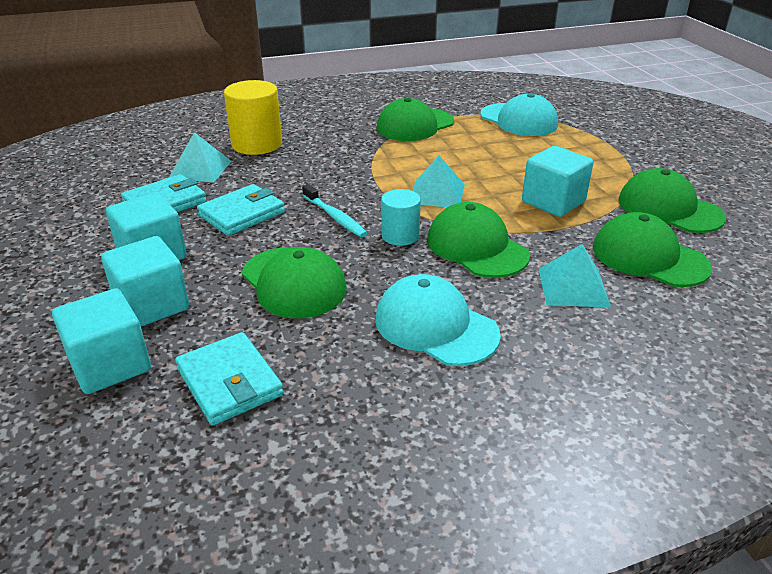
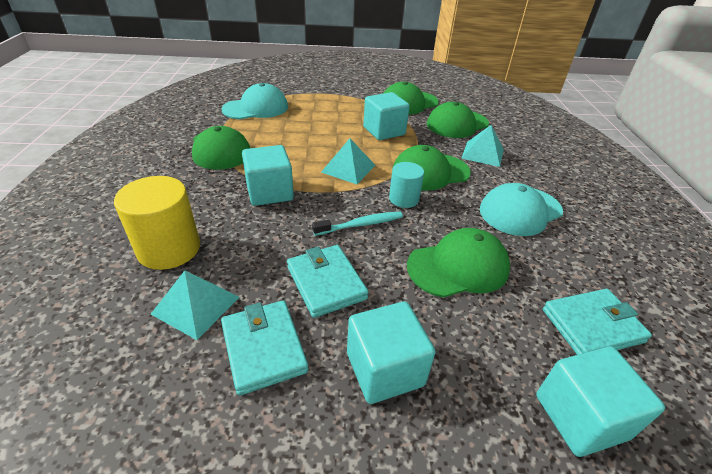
camera: 75 degrees left, 5 degrees up
(152, 305) = (482, 374): turquoise cube -> turquoise cube (270, 192)

